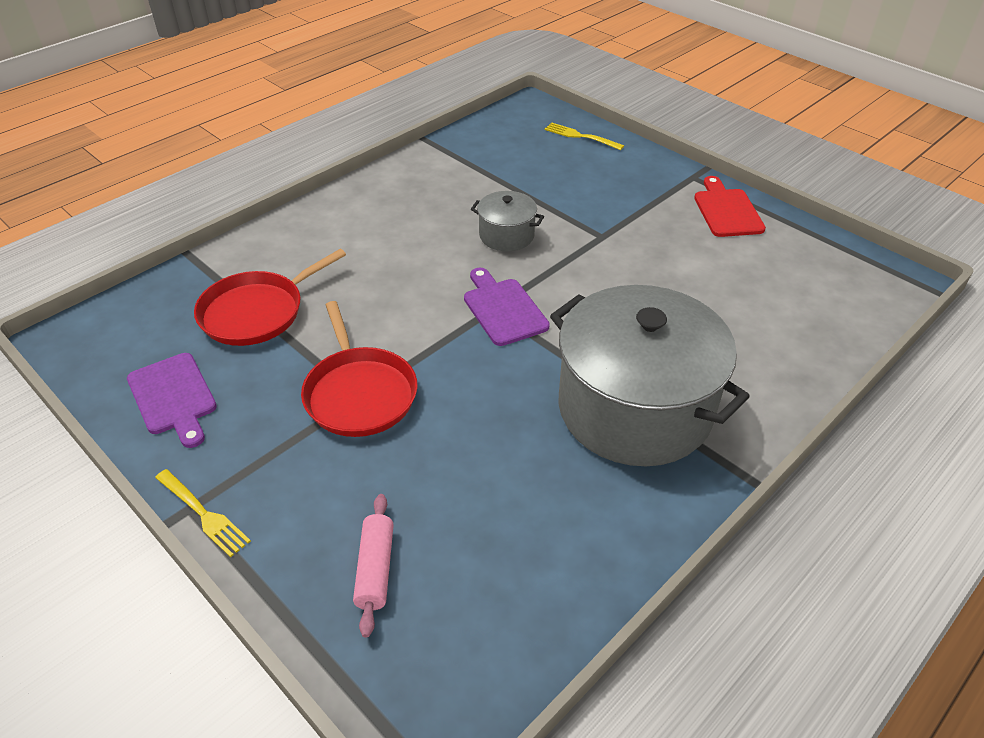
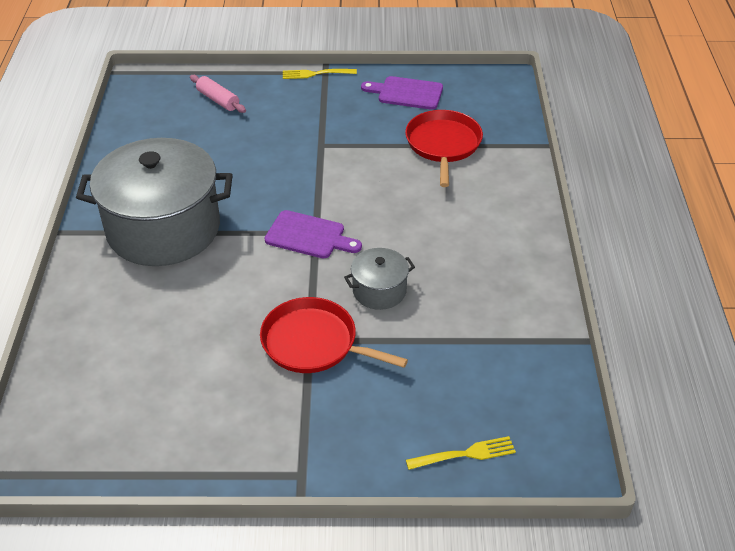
camera: 135 degrees right, 0 degrees up
(359, 393) = (323, 146): red pan -> red pan (314, 343)
(727, 210) = (232, 448): red cutting board -> none

